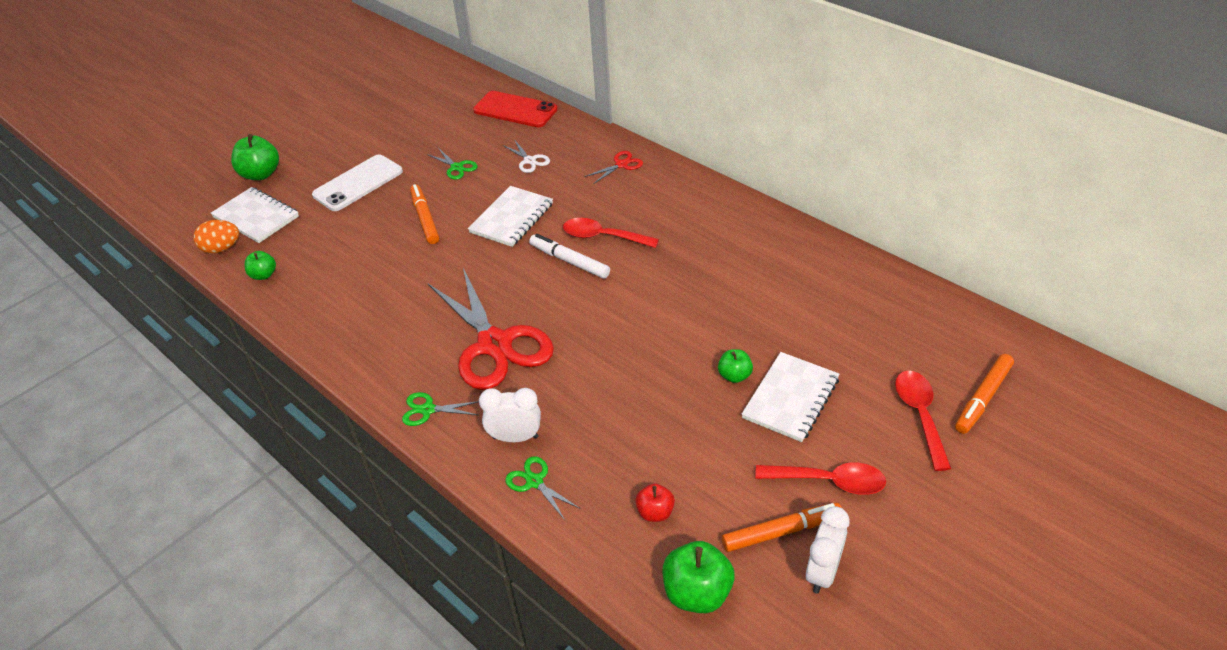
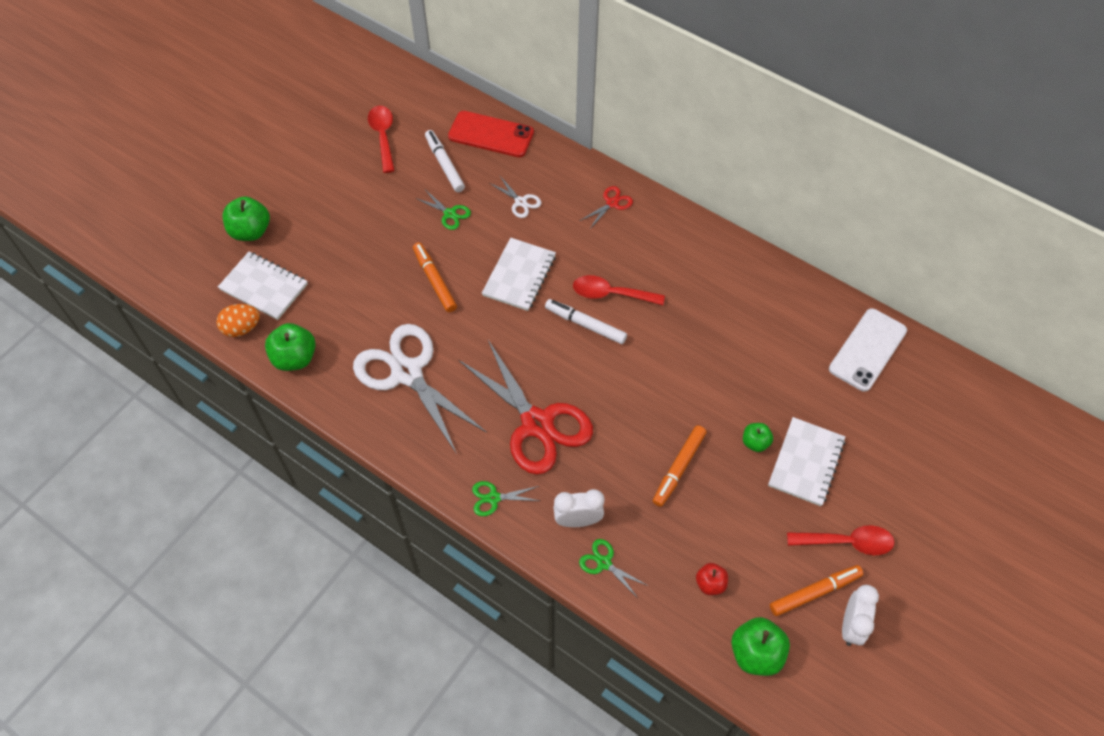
camera: 10 degrees left, 15 degrees up
(263, 275) = (295, 358): green apple -> green apple, size x1.70
(358, 183) = (355, 239): white phone -> white phone (867, 350)
(372, 293) = (407, 372): none -> white scissors
(463, 130) = (444, 164): none -> white marker
(920, 415) = (914, 471): red spoon -> red spoon (383, 136)
(982, 398) = (963, 450): orange marker -> orange marker (678, 468)

